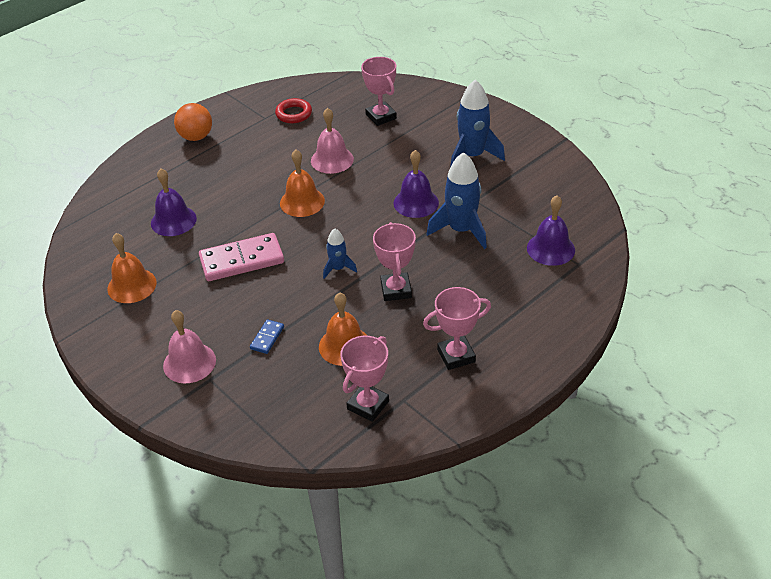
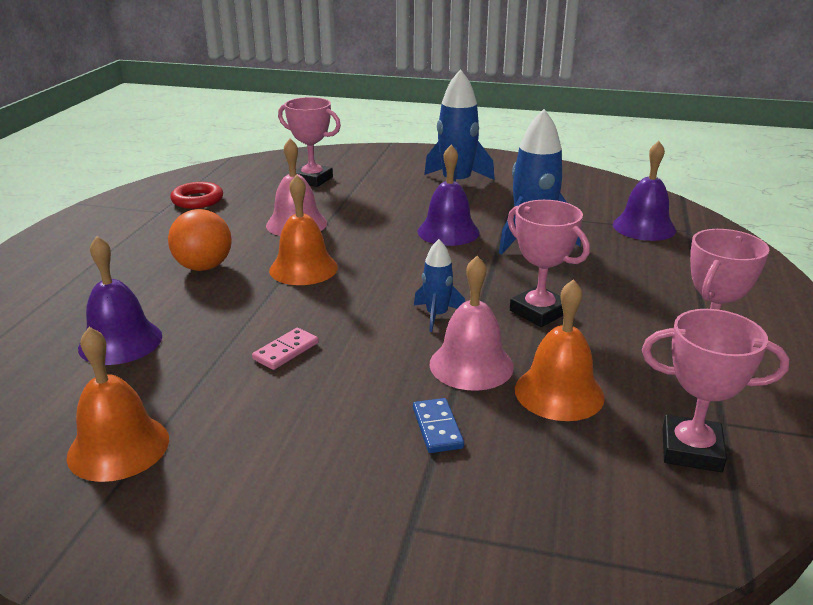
camera: 35 degrees left, 15 degrees down
(189, 363) = (346, 517): pink bell -> pink bell (471, 365)
(196, 137) = (72, 249): orange ball -> orange ball (204, 267)
(242, 260) = (286, 351): pink domino -> pink domino, size x0.46
(368, 405) = (691, 450): pink trophy -> pink trophy turned 75 degrees counterclockwise

